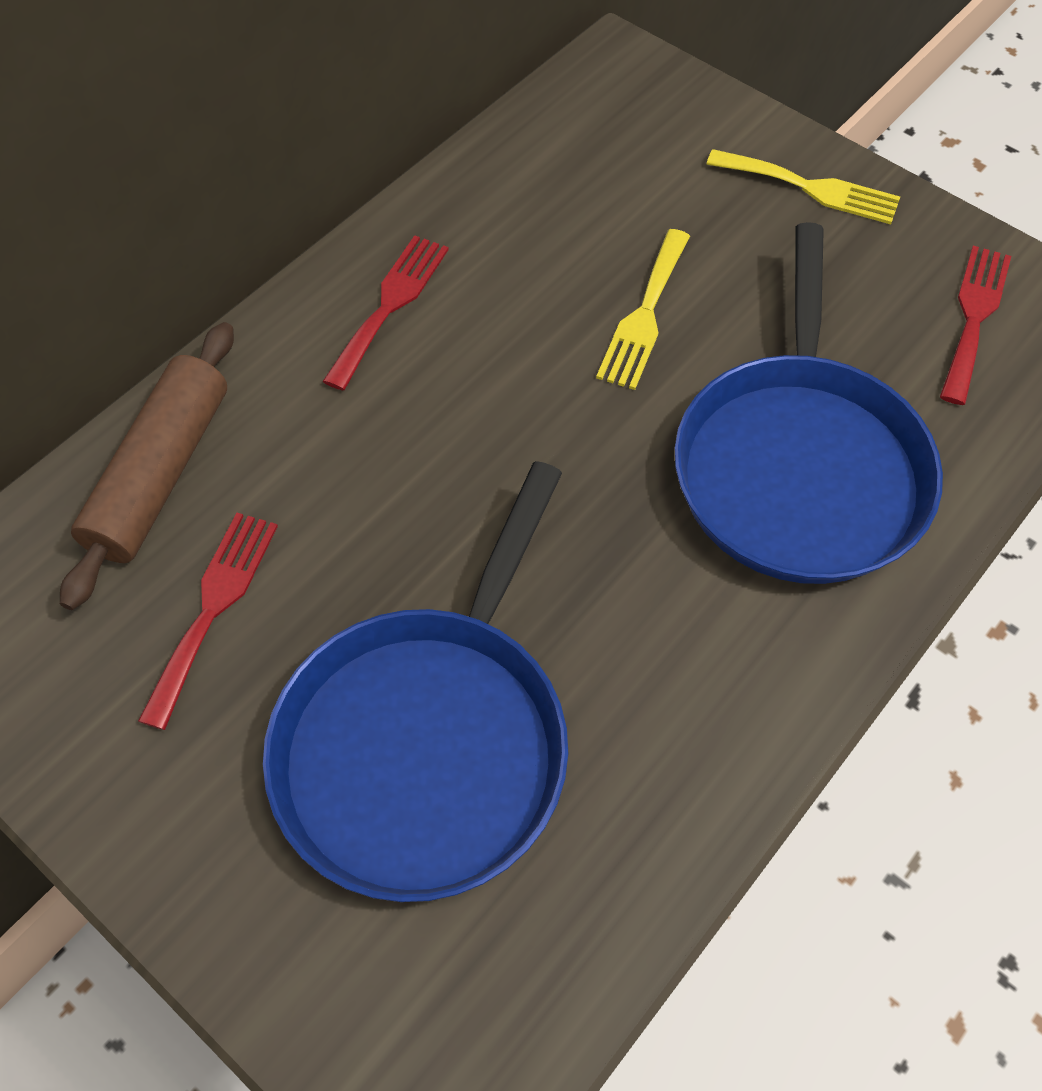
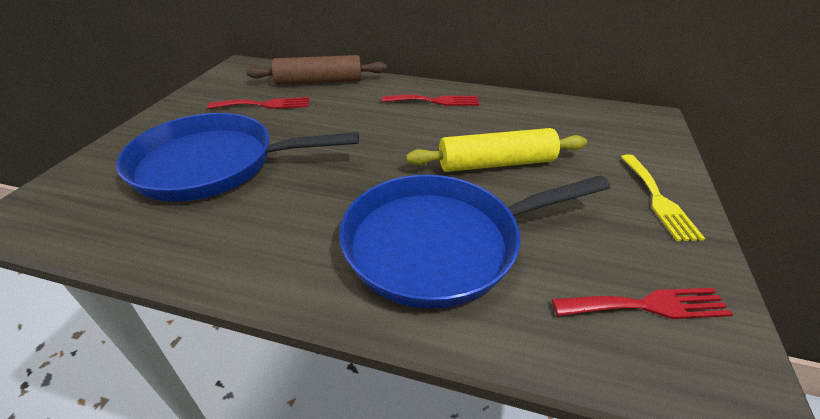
camera: 65 degrees right, 20 degrees down
(644, 315) = (496, 163): yellow fork -> yellow rolling pin

